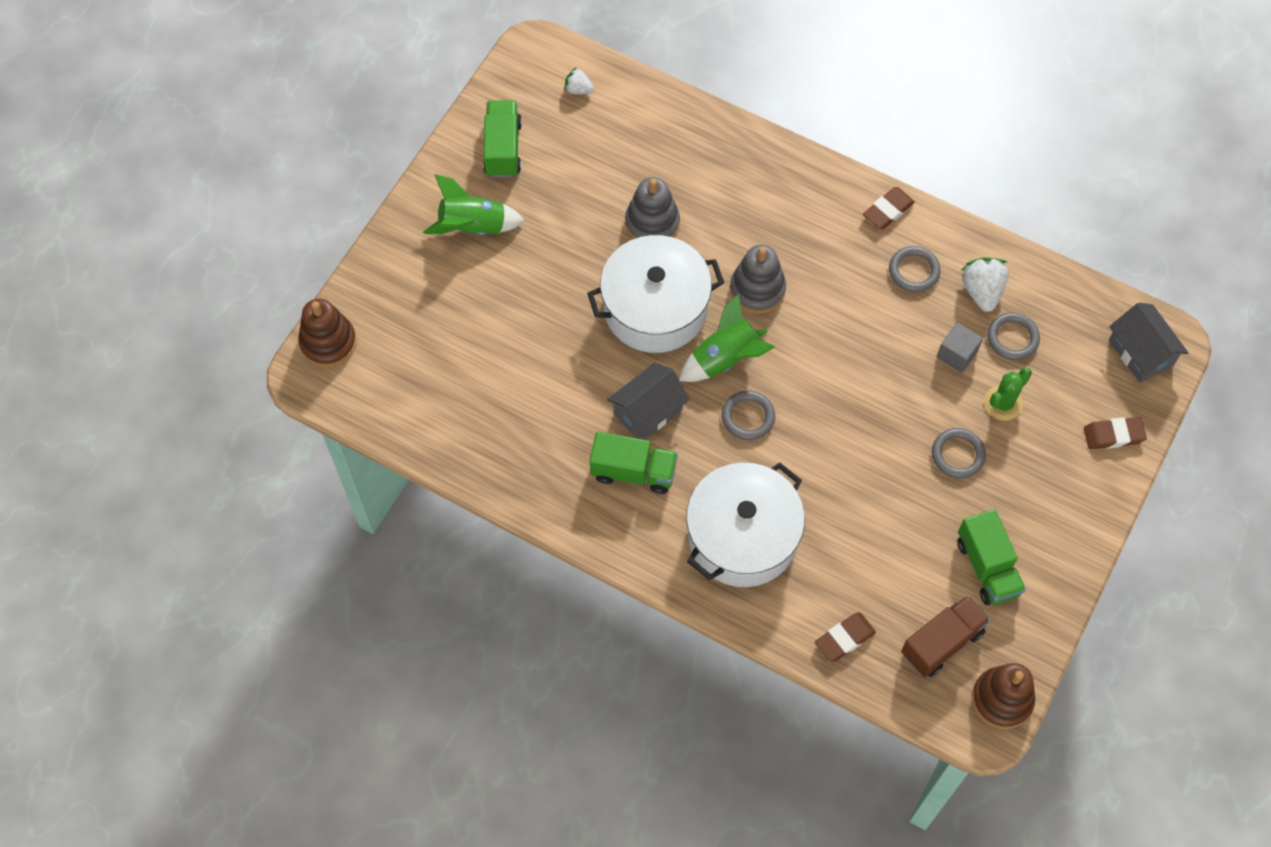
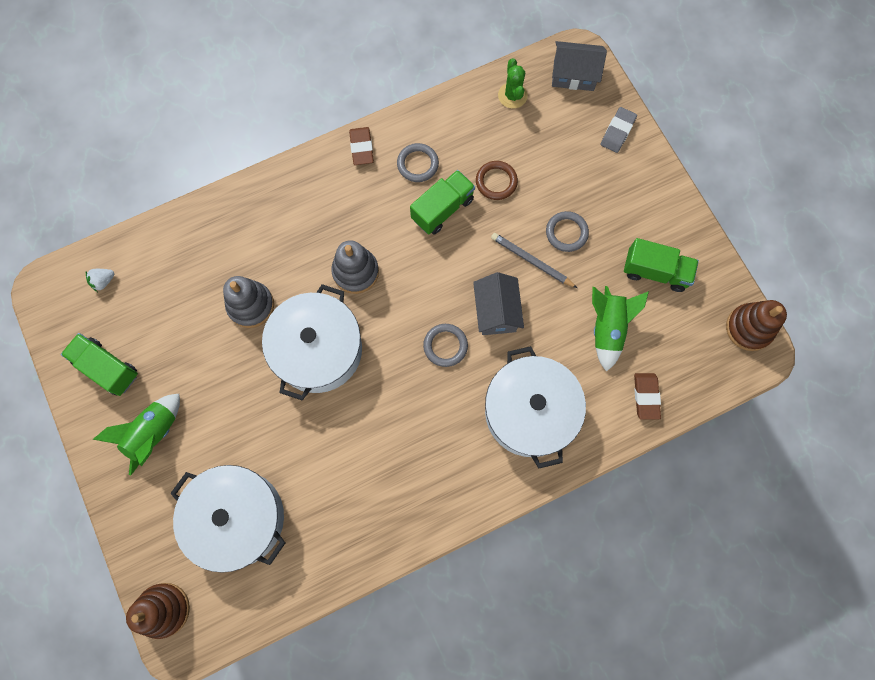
camera: 55 degrees left, 10 degrees up
(449, 347) = (238, 518): none -> white pot
(633, 471) = (431, 452): green truck -> green truck (442, 209)
(648, 412) = (393, 410): grey house -> grey house (496, 311)
(725, 359) = (391, 330): green rocket -> green rocket (607, 328)
(899, 441) = (531, 261): none -> grey pencil
(942, 642) = (688, 337): brown truck -> none
(957, 354) = (496, 182): grey cube -> brown ring
(981, 291) = (463, 134): white strawberry -> none
(1003, 403) = (550, 179): green cactus -> green cactus (512, 95)
(1012, 338) = (509, 140): grey ring -> none
(1113, 435) = (617, 132): brown eraser -> grey eraser

